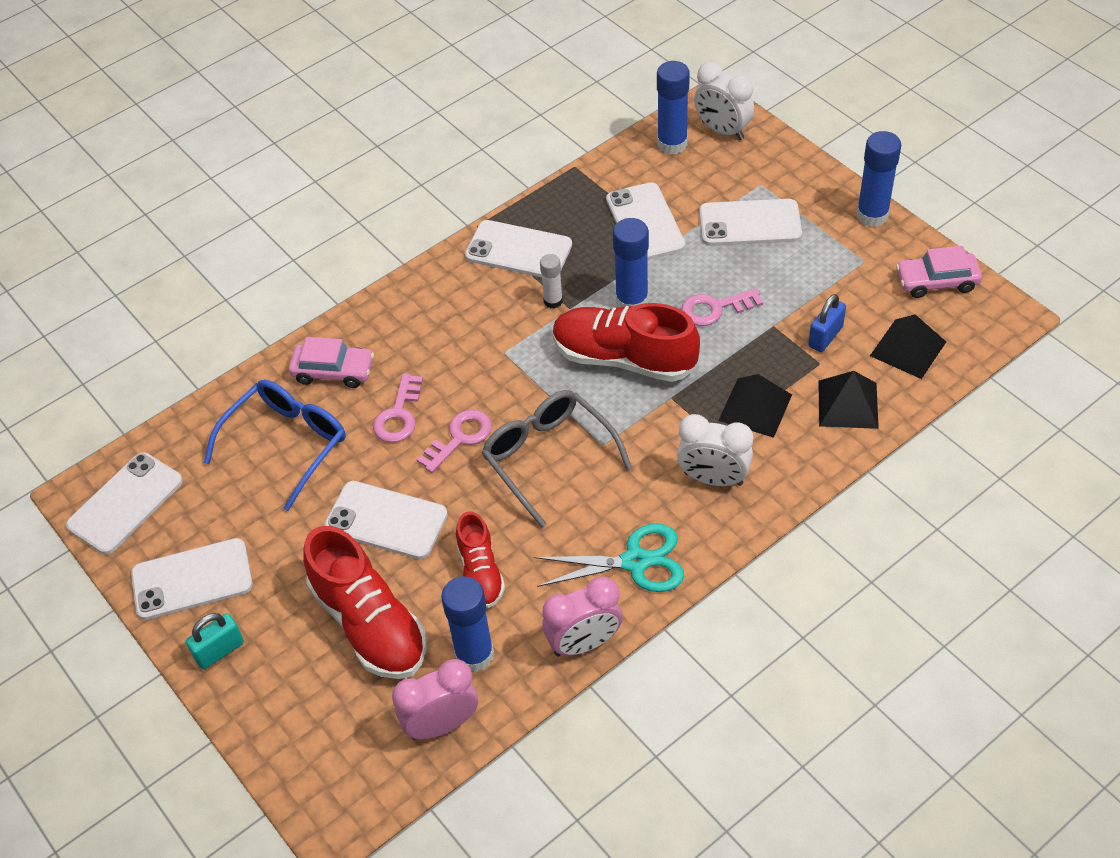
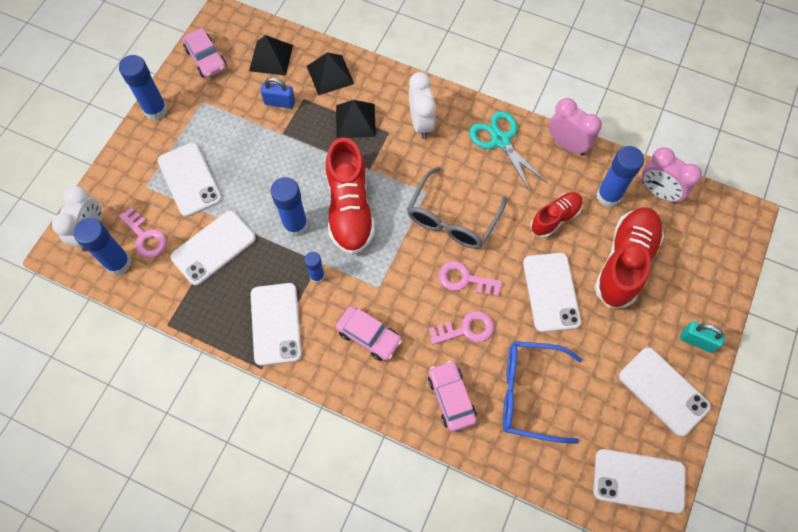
camera: 120 degrees left, 15 degrees up
(451, 324) = (369, 336): none -> pink car
(553, 301) = (317, 276): white glue stick -> blue glue stick
(715, 308) = (281, 172): pink key -> pink key (145, 237)

